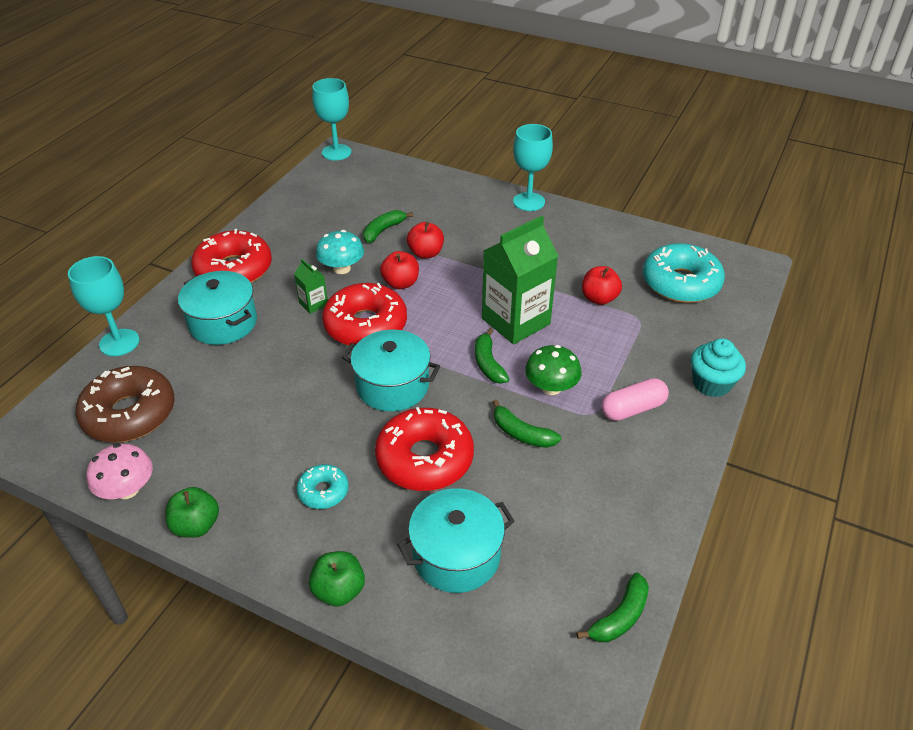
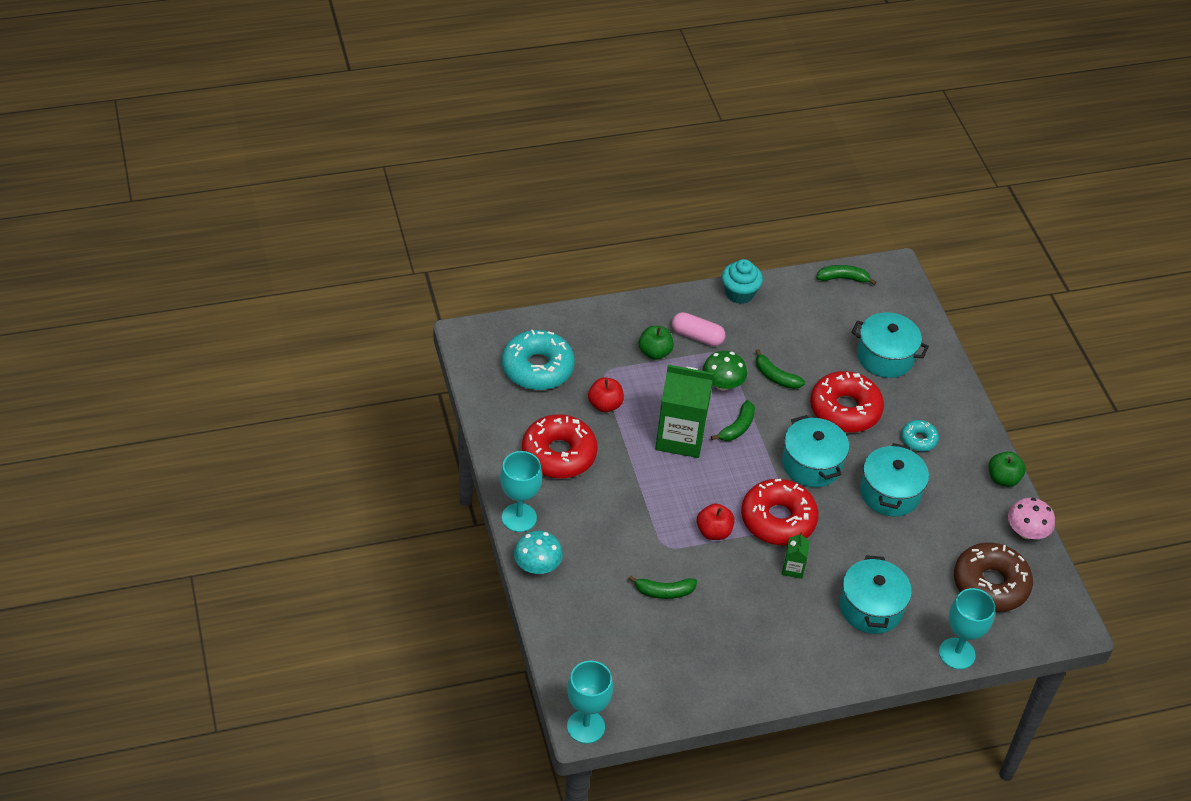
camera: 135 degrees left, 5 degrees up
(234, 269) = (817, 654): red donut -> red donut (559, 454)
(298, 418) = (890, 493): none -> turquoise pot
(339, 590) = (958, 390): green apple -> green apple (654, 352)
(342, 268) = (738, 583): turquoise mushroom -> turquoise mushroom (537, 566)
(426, 253) = (662, 541): red apple -> none
(521, 433) = (775, 377): green banana -> green banana turned 135 degrees clockwise
(711, 384) = (633, 310): turquoise cupcake -> turquoise cupcake (739, 293)

